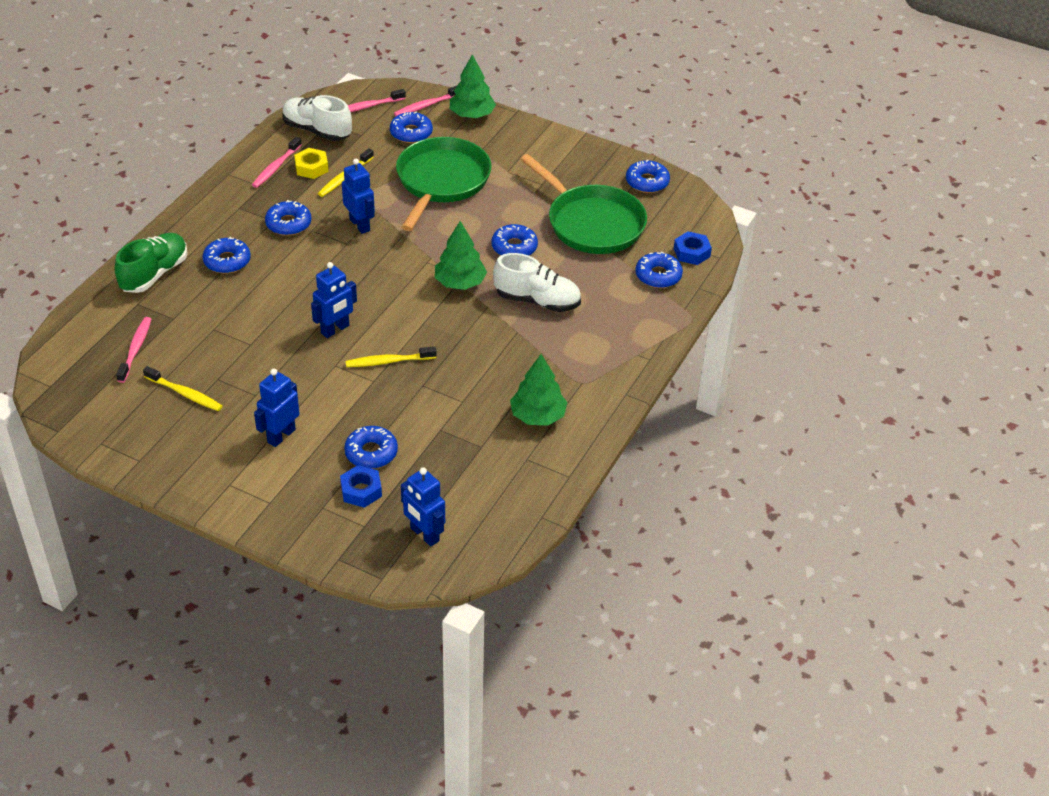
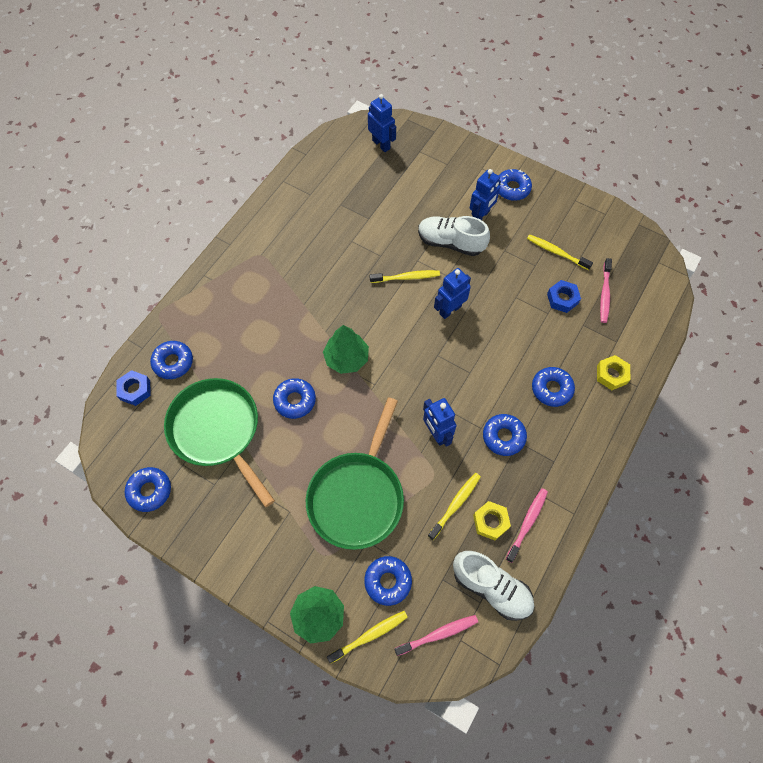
camera: 175 degrees left, 20 degrees up
(154, 274) = (611, 375): green shoe -> yellow nut
(361, 490) = (422, 174): blue nut -> blue nut (562, 299)
(371, 453) = (417, 201): blue donut -> blue donut (512, 188)
(426, 105) = (369, 635): pink toothbrush -> yellow toothbrush
(537, 301) = (282, 336): white shoe -> white shoe (450, 243)
(538, 416) = (297, 227): green tree -> none

